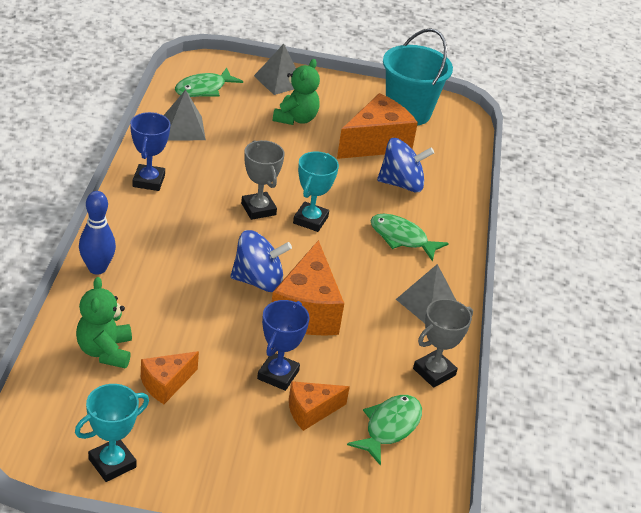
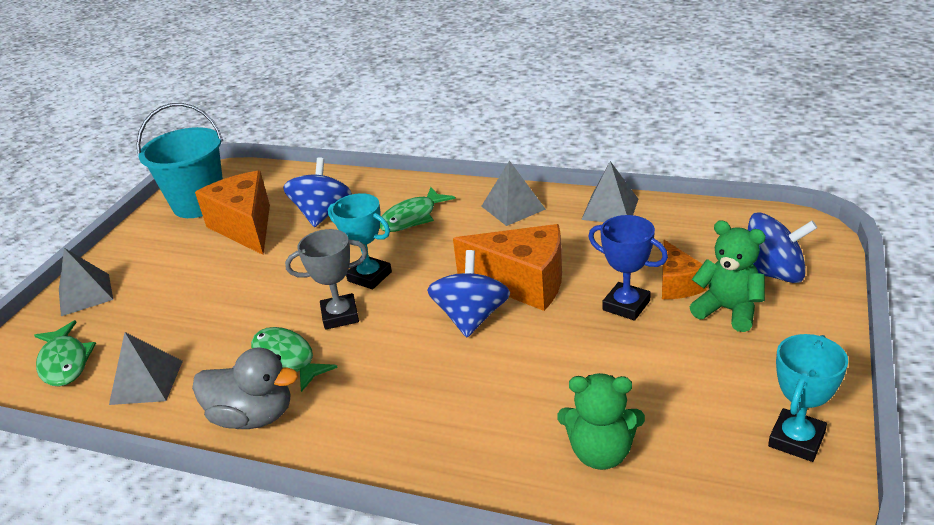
camera: 70 degrees left, 5 degrees down
(97, 268) = (434, 466): blue bowling pin -> none
(112, 463) = (796, 439): turquoise trophy -> turquoise trophy turned 60 degrees clockwise
(148, 181) = (253, 416): blue trophy -> grey duck
(166, 384) = (653, 394): orange cheese -> none
(295, 119) = (172, 283): green teddy bear -> green teddy bear (728, 310)
(333, 483) = (773, 273): none -> blue spinning top
(389, 427) = (689, 237): green fish -> green fish (286, 359)
(434, 372) = (610, 209): grey trophy -> grey pyramid

